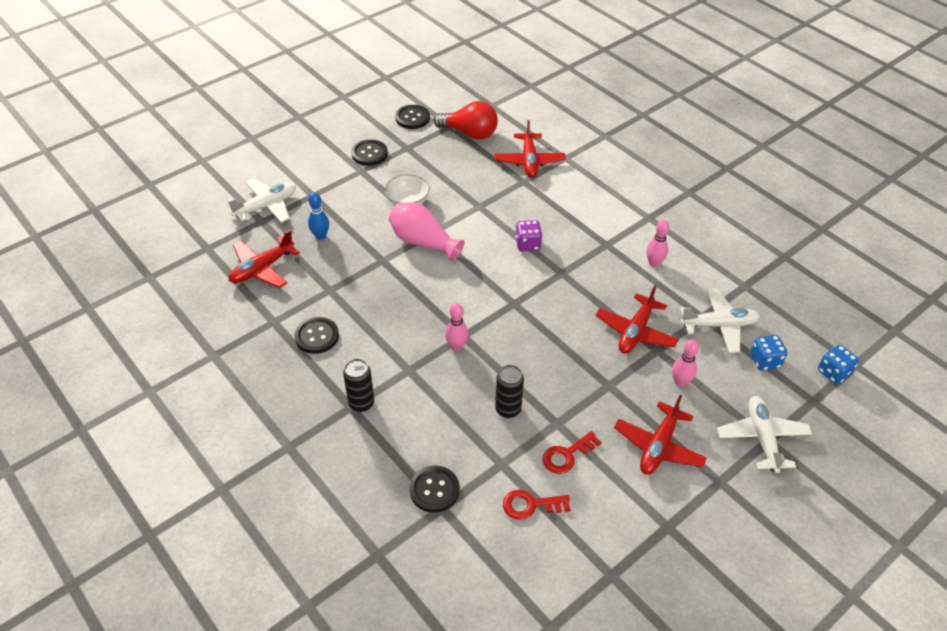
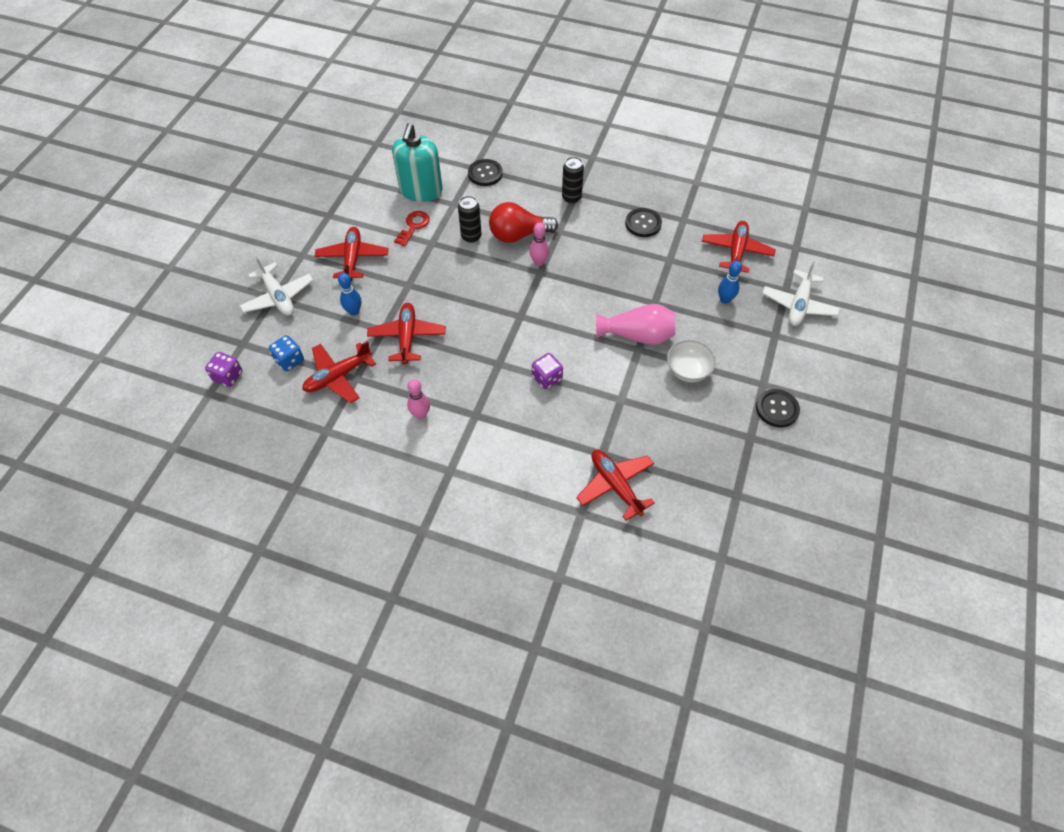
camera: 150 degrees right, 10 degrees up
(412, 118) = (785, 484): black button -> none
(470, 133) = (707, 494): red light bulb -> red light bulb (518, 235)
(530, 505) = (421, 190): red key -> turquoise soap dispenser
(680, 382) = (354, 311): pink bowling pin -> blue bowling pin
(719, 325) = (338, 376): white plane -> red plane
(833, 373) = (228, 376): blue dice -> purple dice

